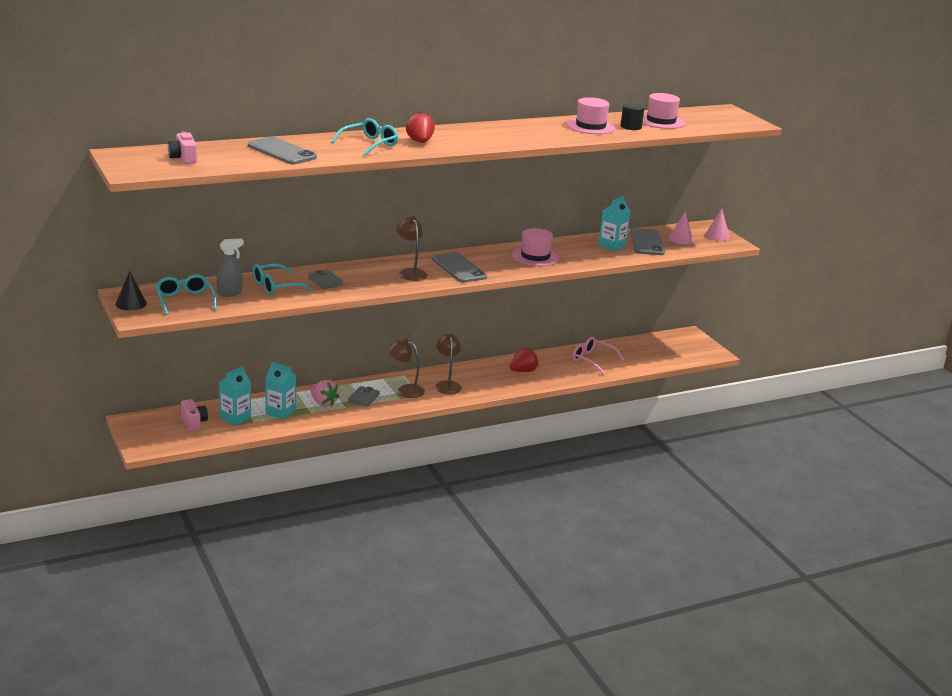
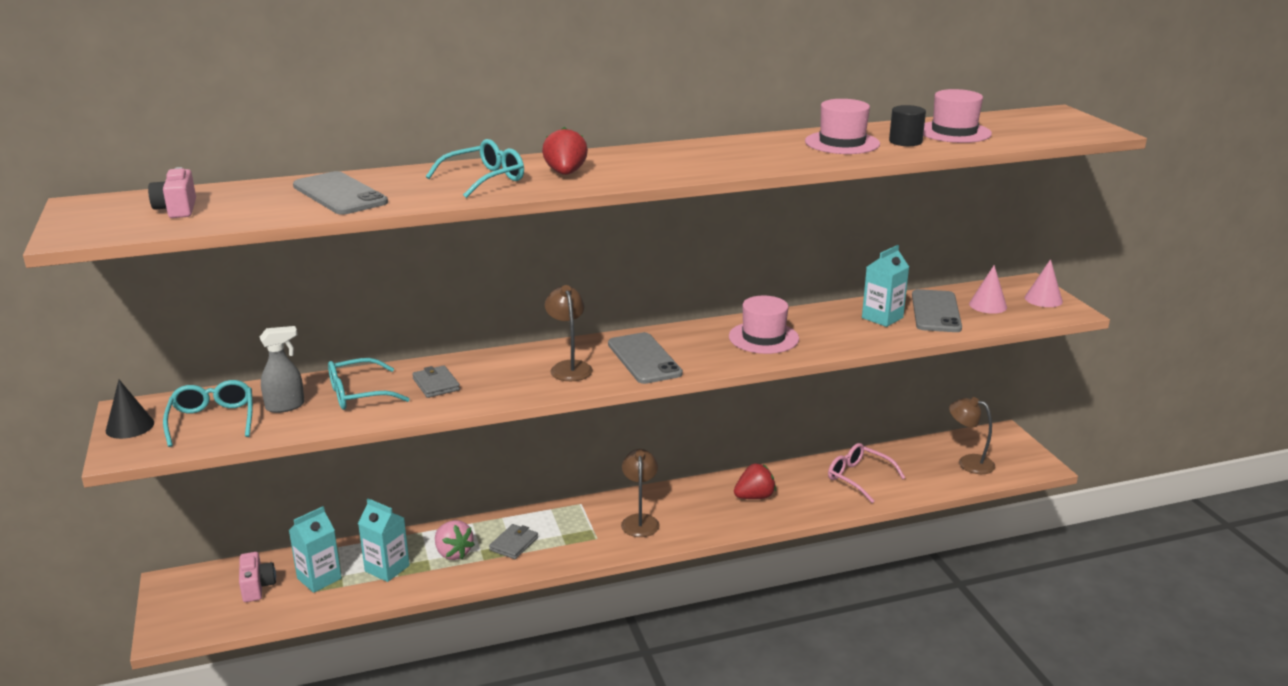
camera: 10 degrees right, 0 degrees up
(405, 390) = (577, 529): brown lamp -> brown lamp (968, 462)

